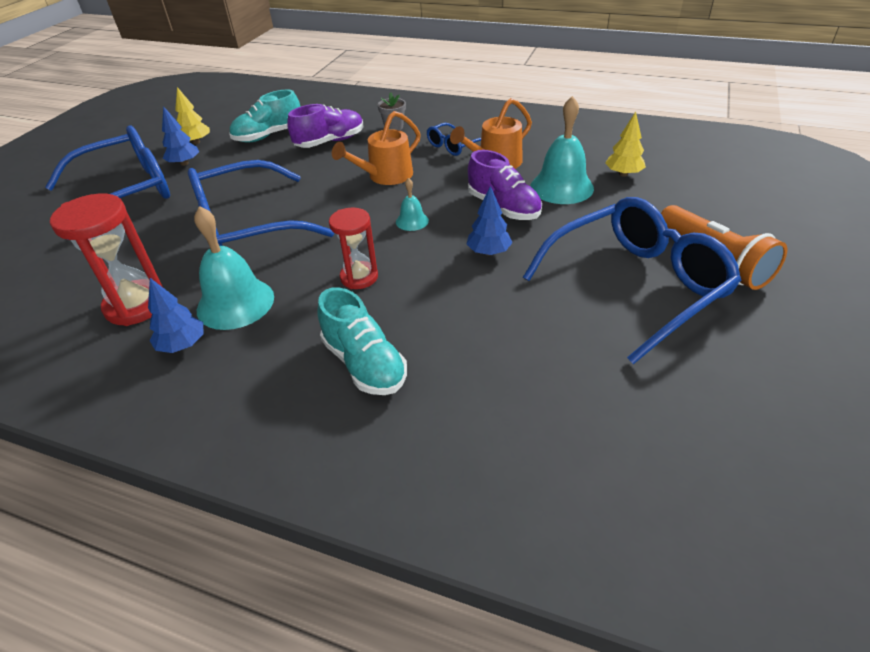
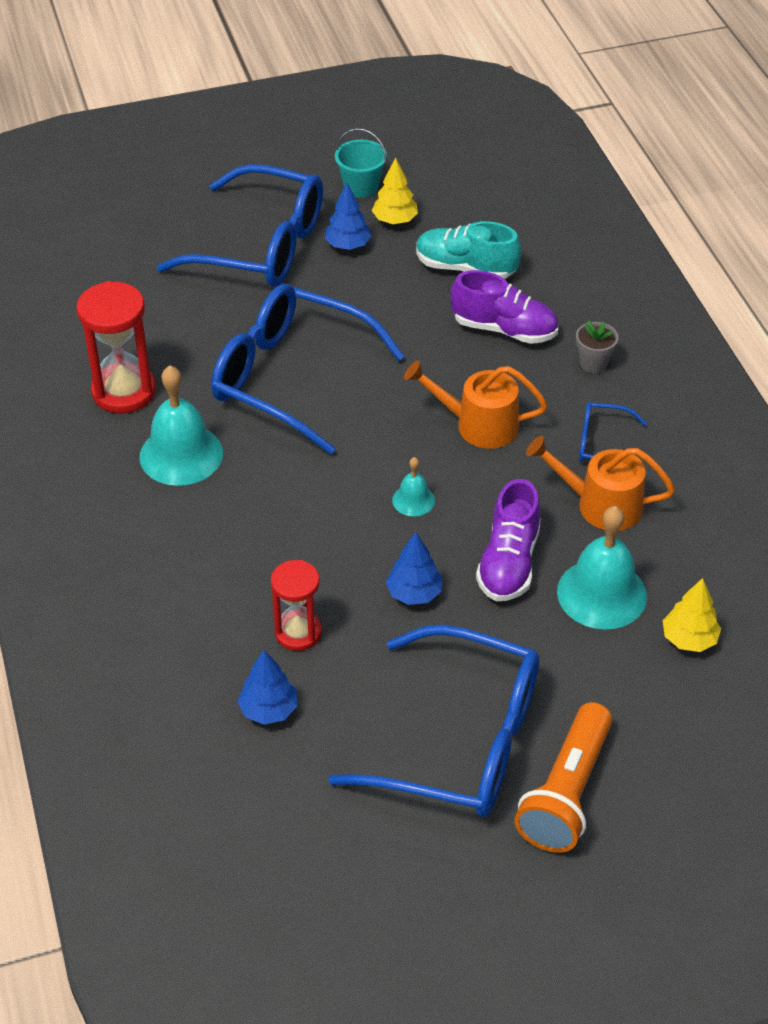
camera: 50 degrees right, 5 degrees up
(152, 142) = (361, 187): none -> turquoise bucket
(183, 345) = (107, 460): blue tree -> blue tree (269, 709)
(359, 277) = (288, 516): red hourglass -> red hourglass (298, 632)
(364, 364) = (182, 593): turquoise shoe -> none

